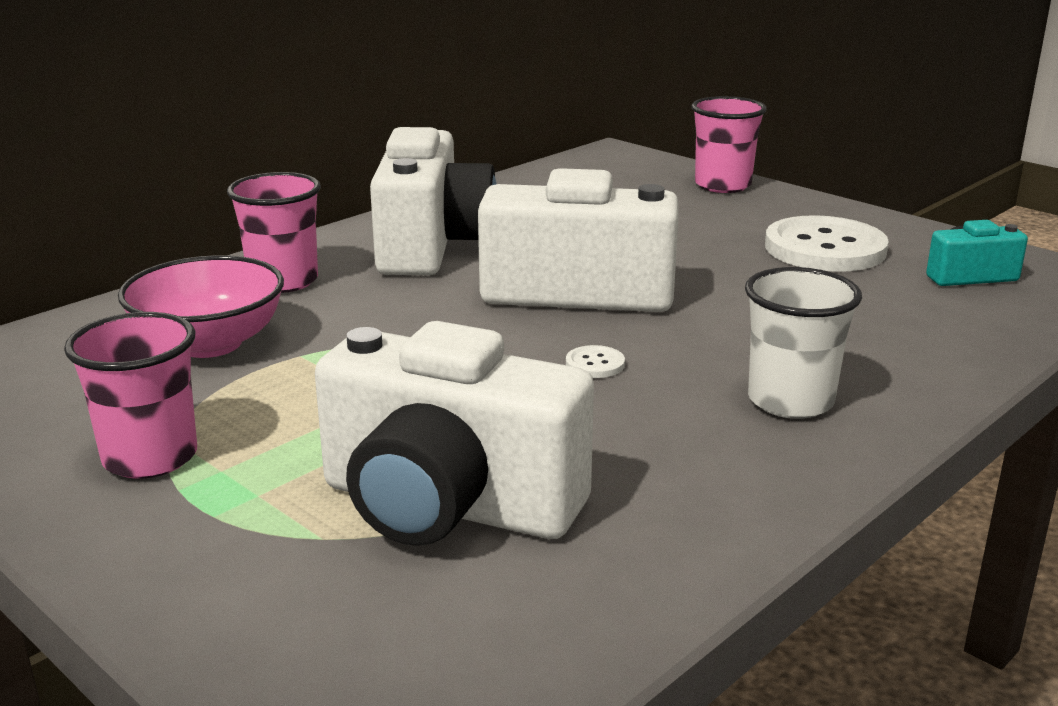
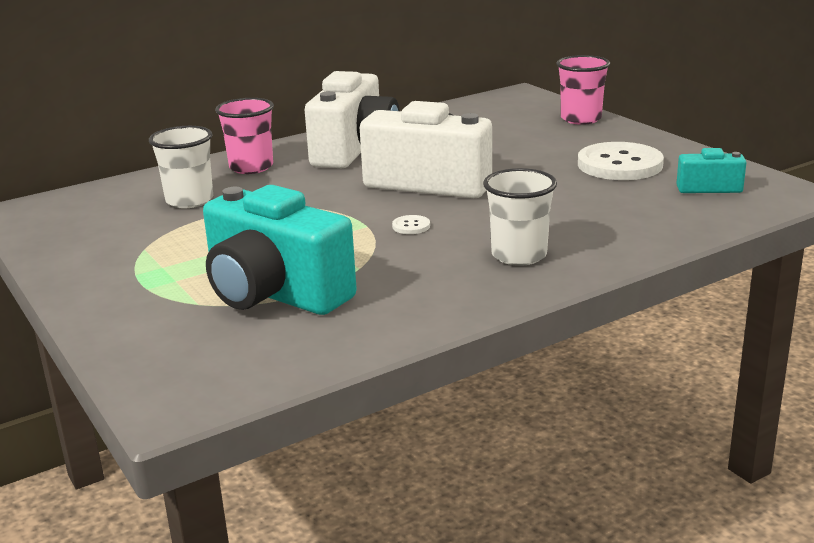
camera: 15 degrees right, 0 degrees up
(150, 457) = (128, 258): pink cup -> none
(209, 343) = (189, 200): pink bowl -> white cup
(447, 505) = (274, 294): white camera -> turquoise camera

